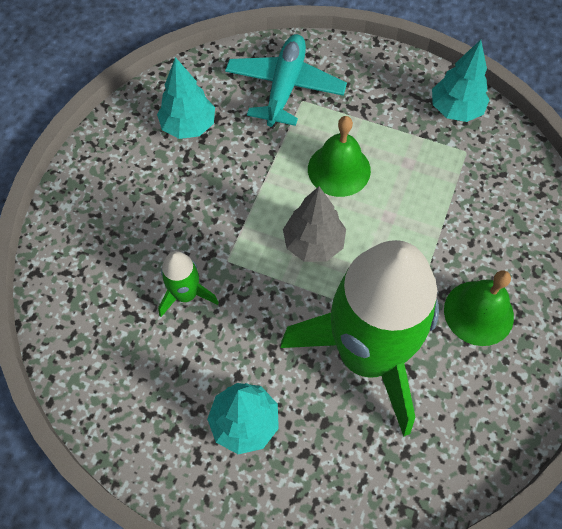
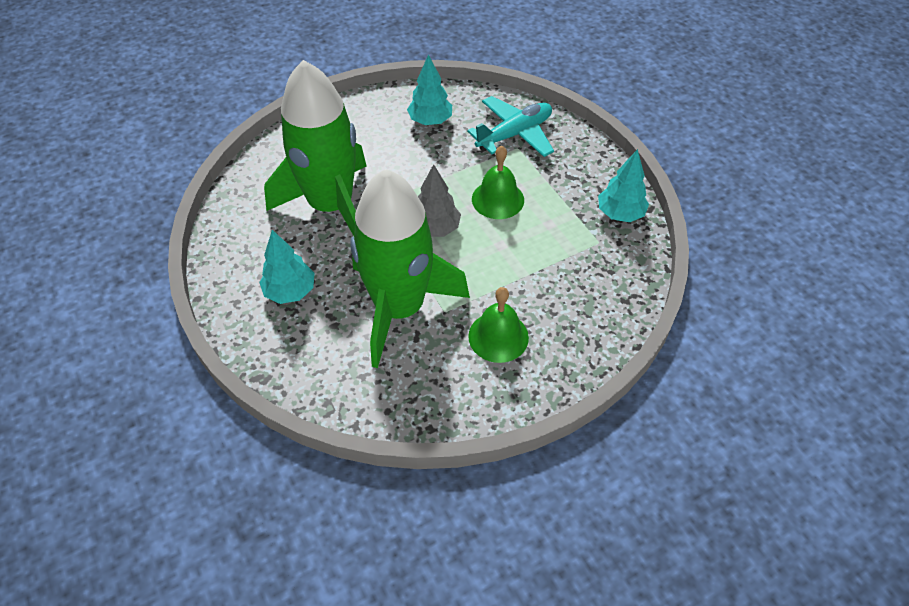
camera: 40 degrees right, 10 degrees down
(186, 294) = (331, 206): green rocket -> green rocket, size x2.47

